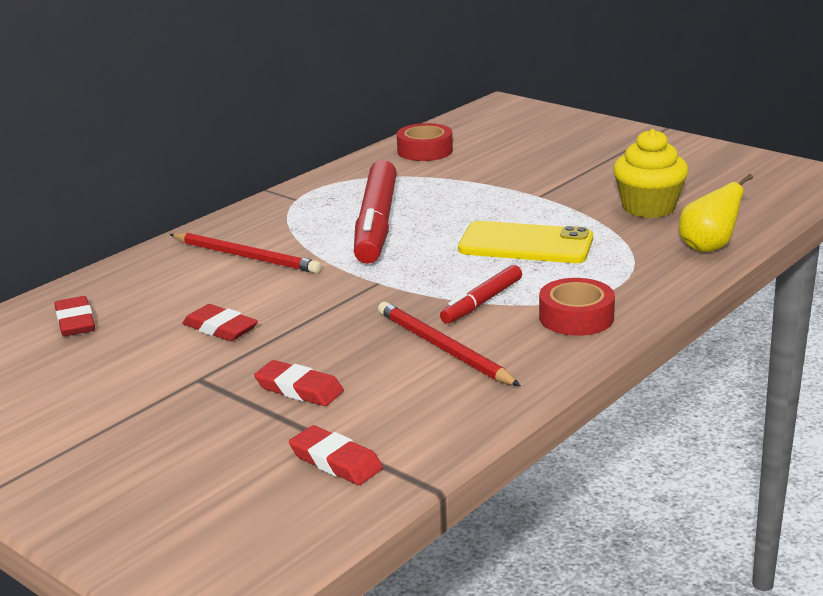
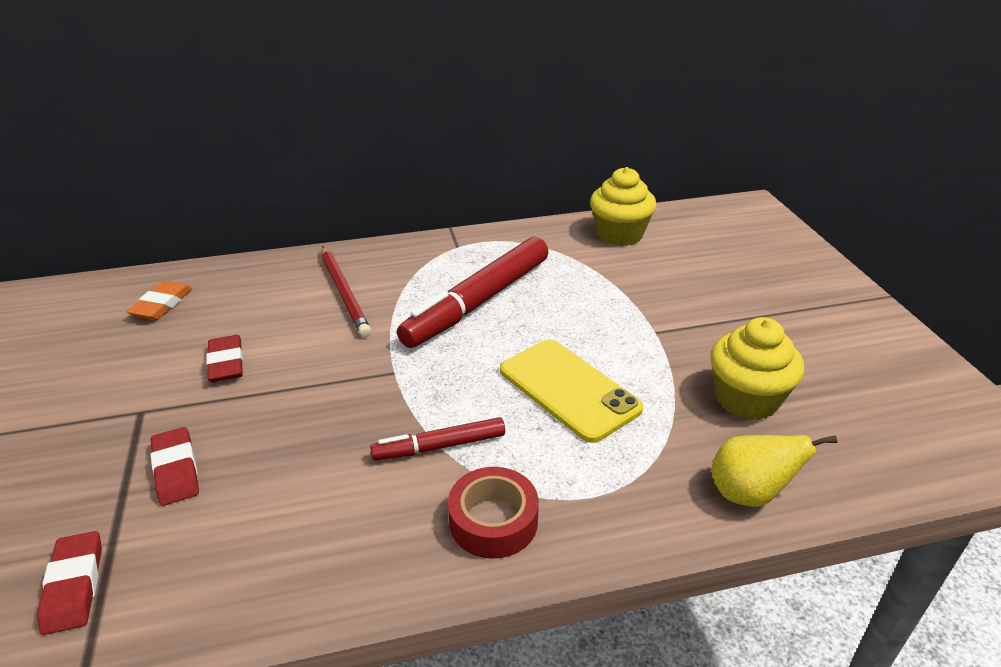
camera: 35 degrees right, 10 degrees up
(75, 321) = (162, 304): red eraser -> orange eraser
(425, 151) = (619, 235): red tape -> yellow cupcake
(443, 348) = (334, 490): red pencil -> none

